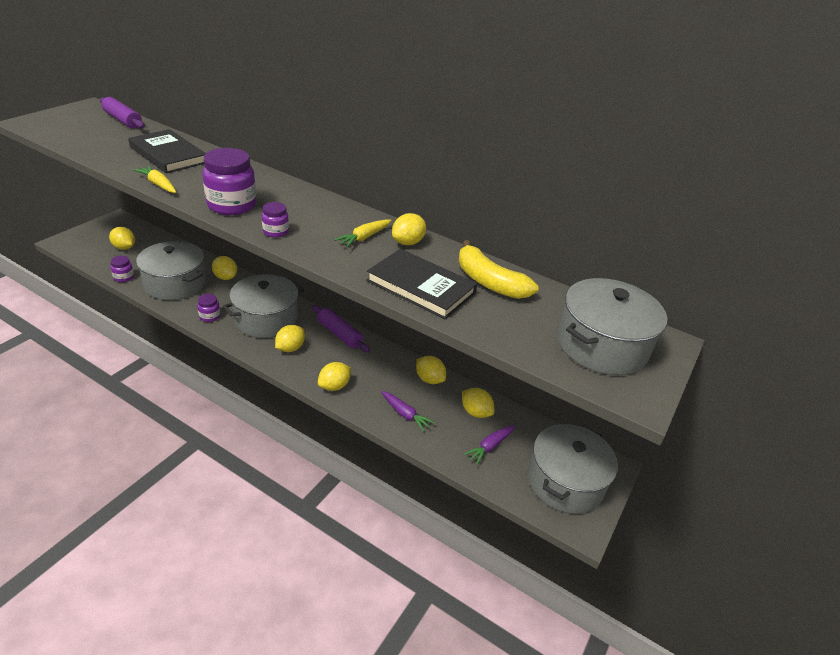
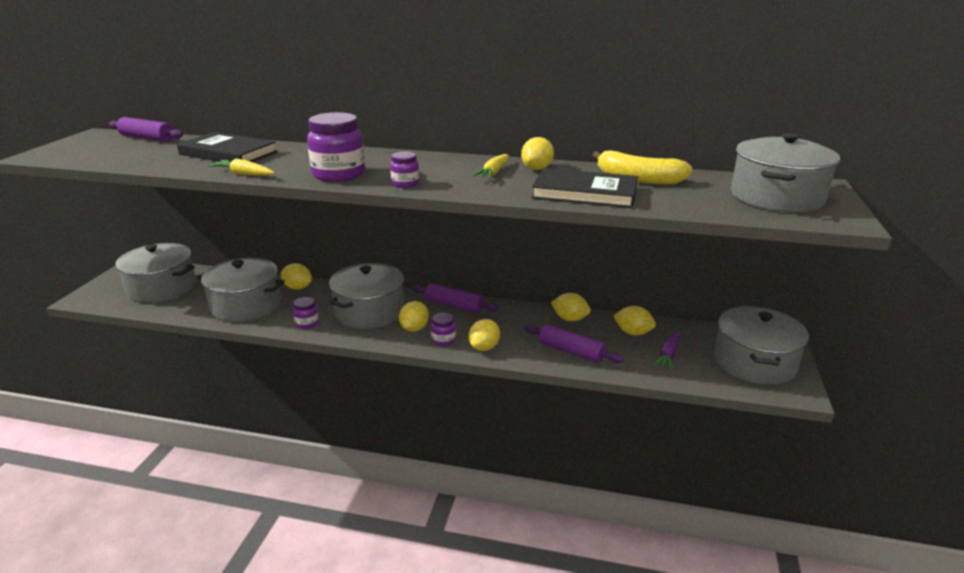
camera: 15 degrees left, 10 degrees down
(124, 247) = (162, 288): yellow lemon -> grey pot
(124, 277) = (182, 313): purple jar -> purple jar (443, 340)
(405, 414) = (571, 351): purple carrot -> purple rolling pin

